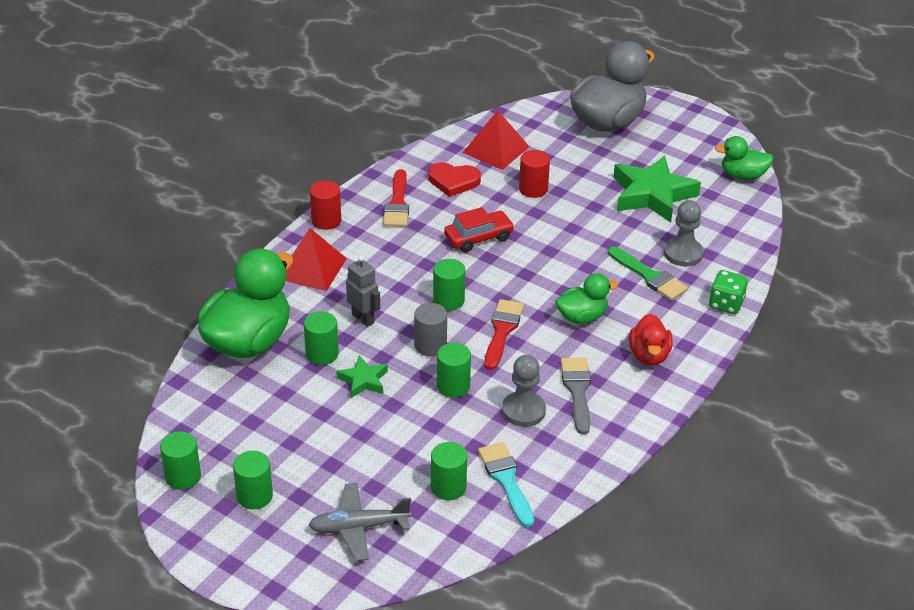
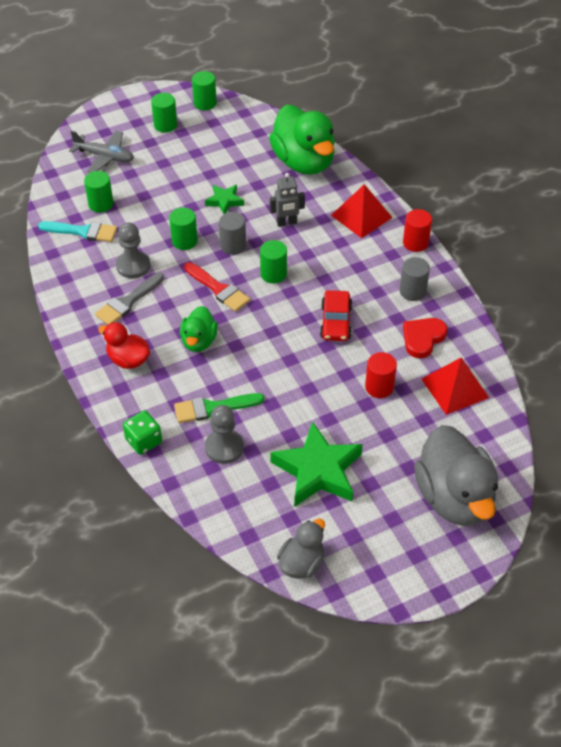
camera: 120 degrees right, 10 degrees up
(322, 354) = (265, 191): green cylinder -> none
(358, 527) = (105, 157): grey plane -> grey plane turned 90 degrees clockwise
(397, 203) = (412, 291): red brush -> grey cylinder
(577, 391) = (128, 302): grey brush -> grey brush turned 105 degrees clockwise
(742, 175) = (301, 563): green duck -> grey duck

